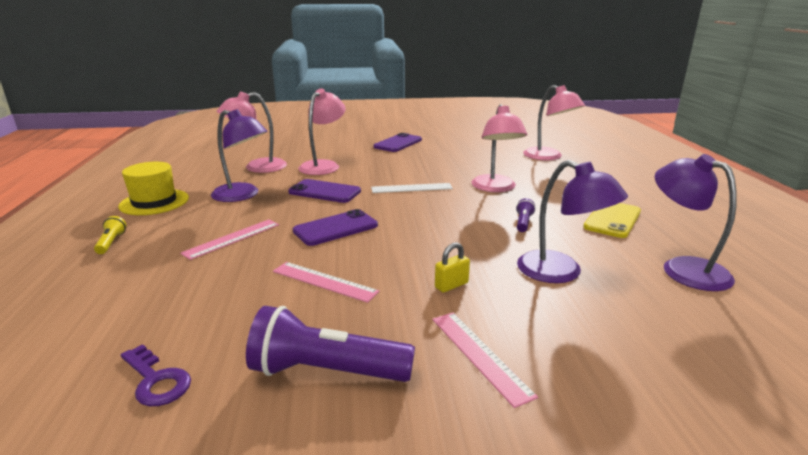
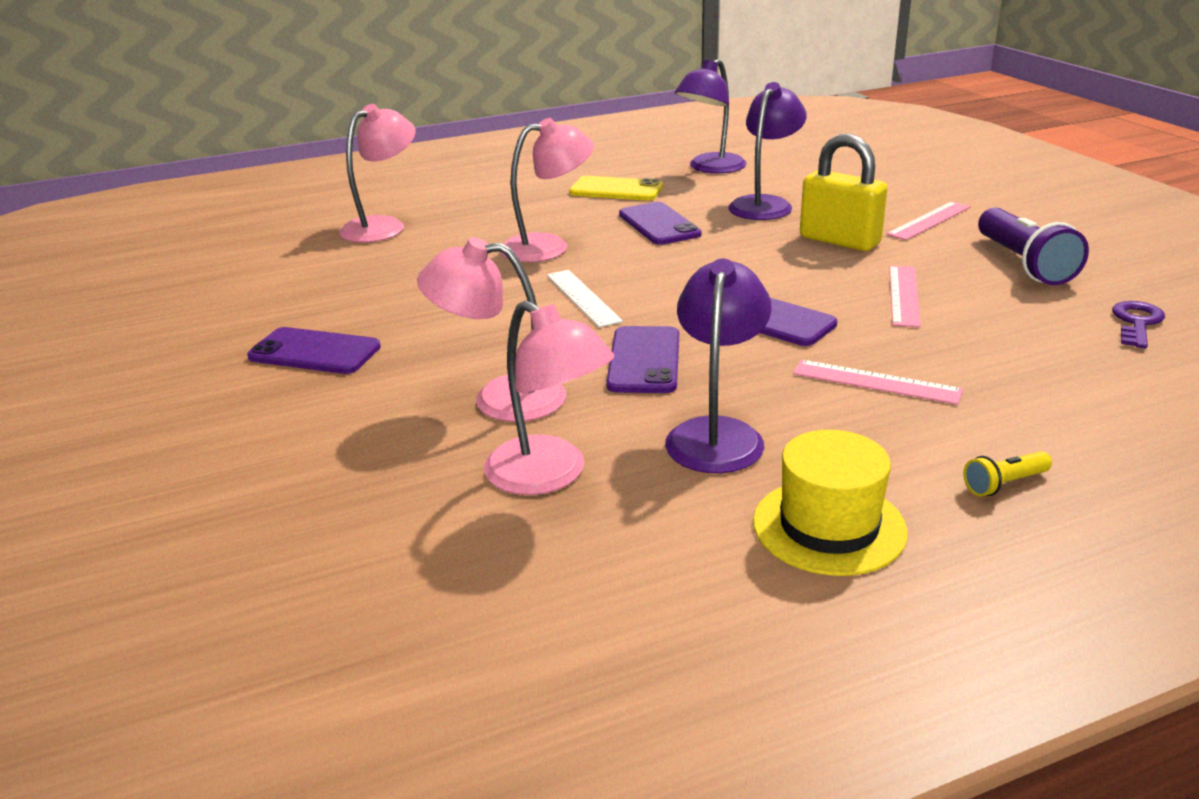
camera: 105 degrees left, 5 degrees up
(451, 285) = (839, 240): yellow padlock -> yellow padlock, size x2.15
(523, 222) = (659, 224): purple flashlight -> purple phone

